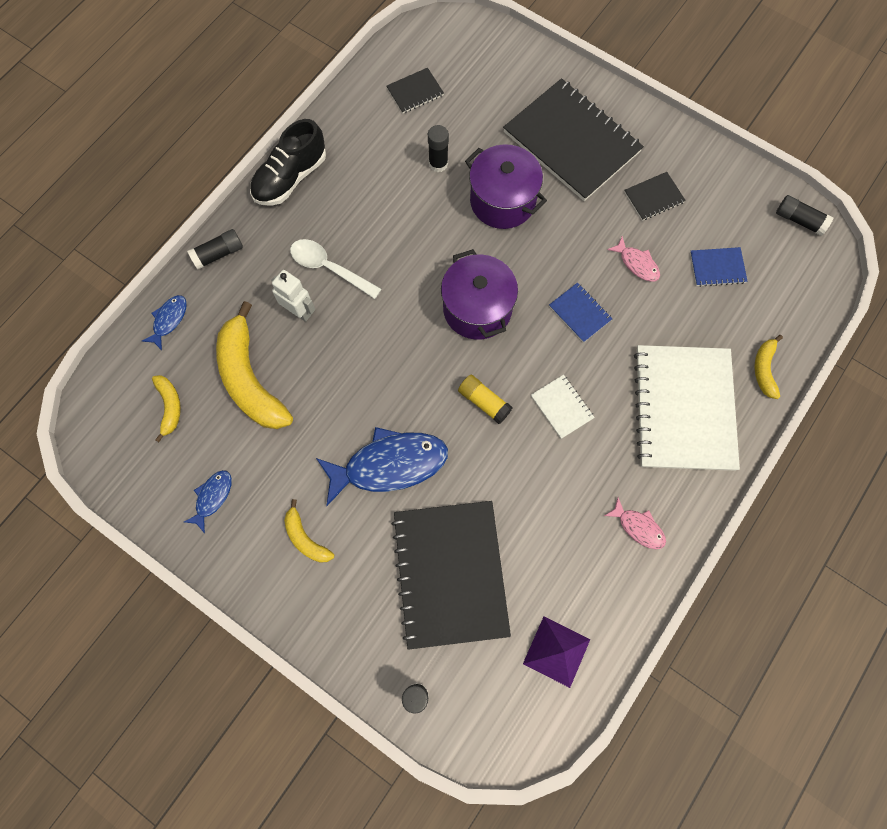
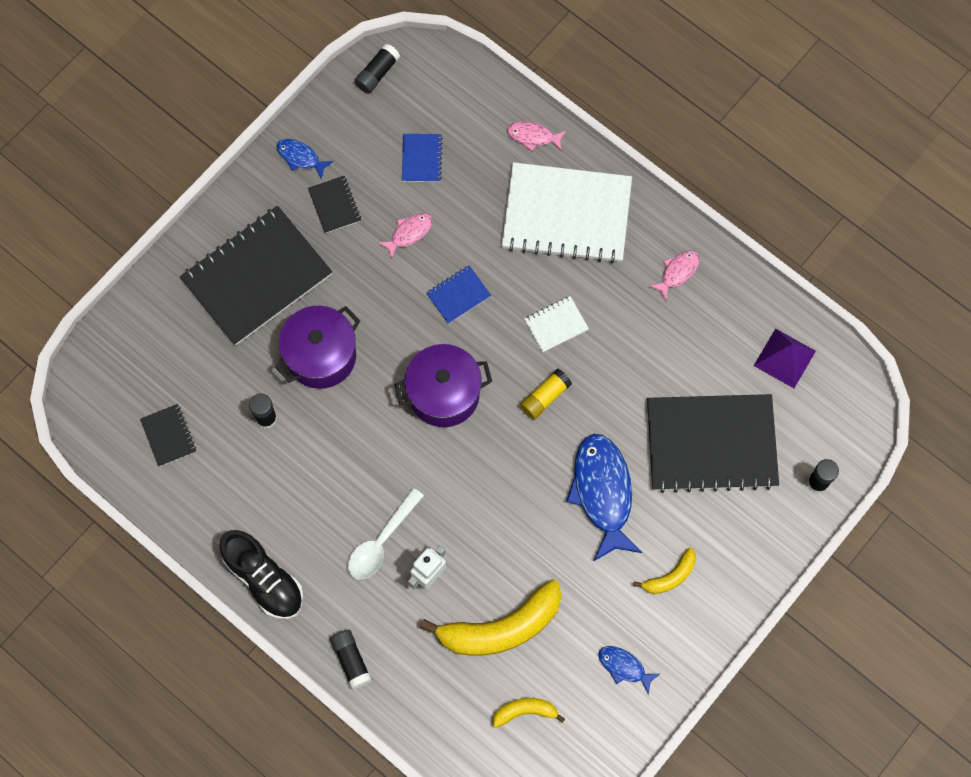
camera: 85 degrees left, 0 degrees up
(169, 320) = (426, 714): blue fish -> blue fish (300, 157)
(764, 369) = (533, 136): yellow banana -> pink fish

